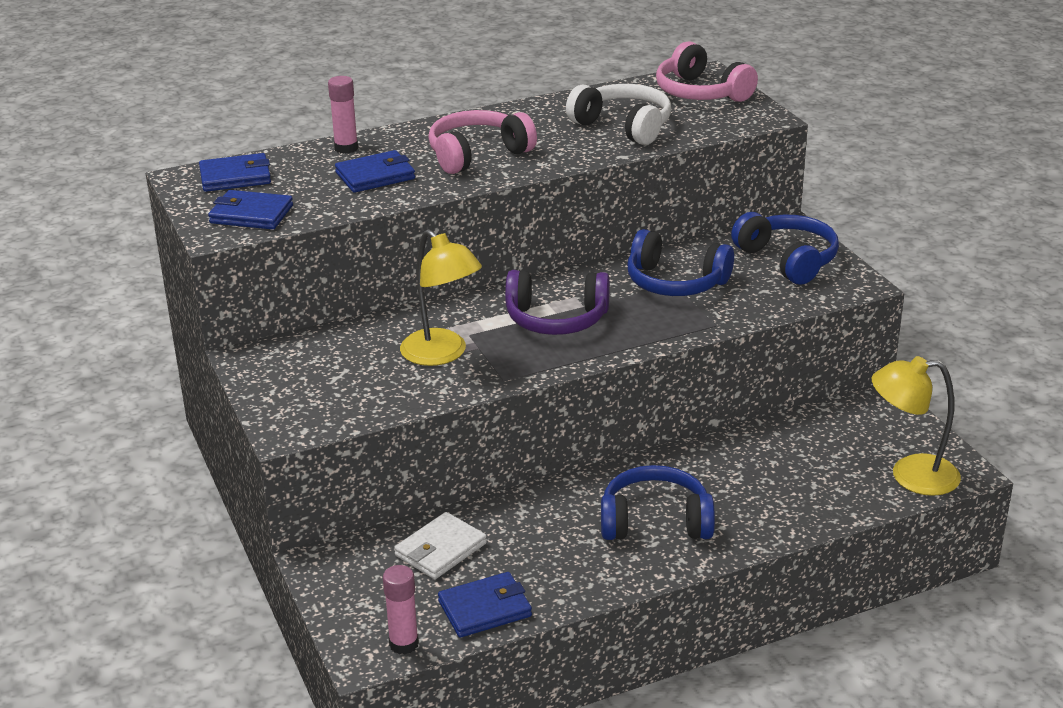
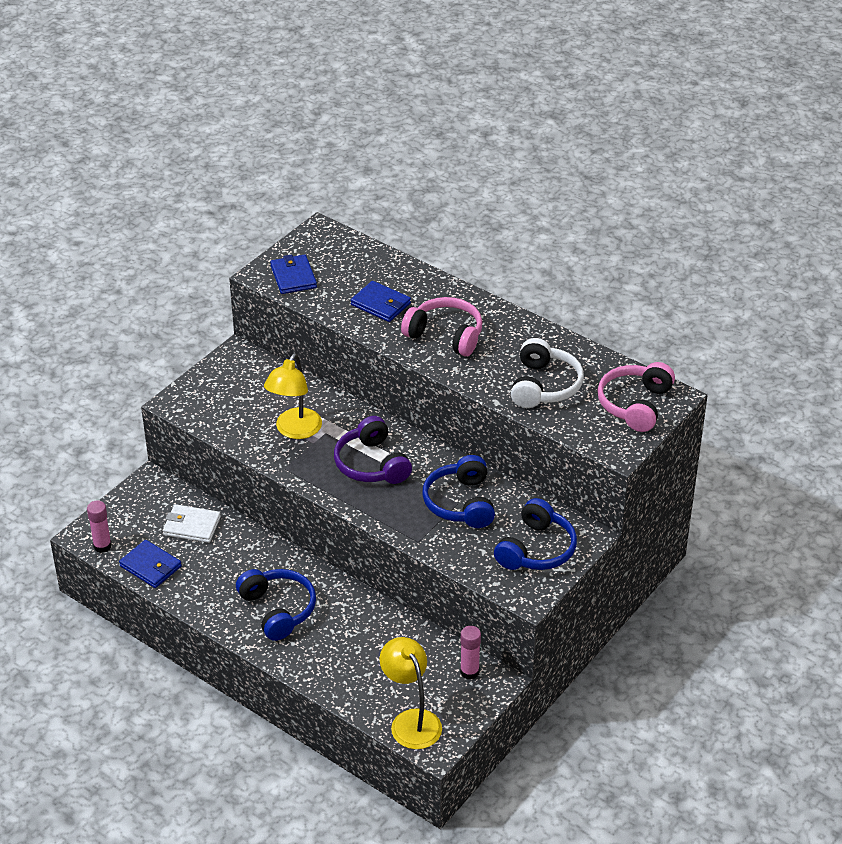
camera: 60 degrees right, 10 degrees up
(235, 177) = (335, 249): blue wallet -> none
(346, 148) = (409, 276): pink glue stick -> pink glue stick (469, 672)

